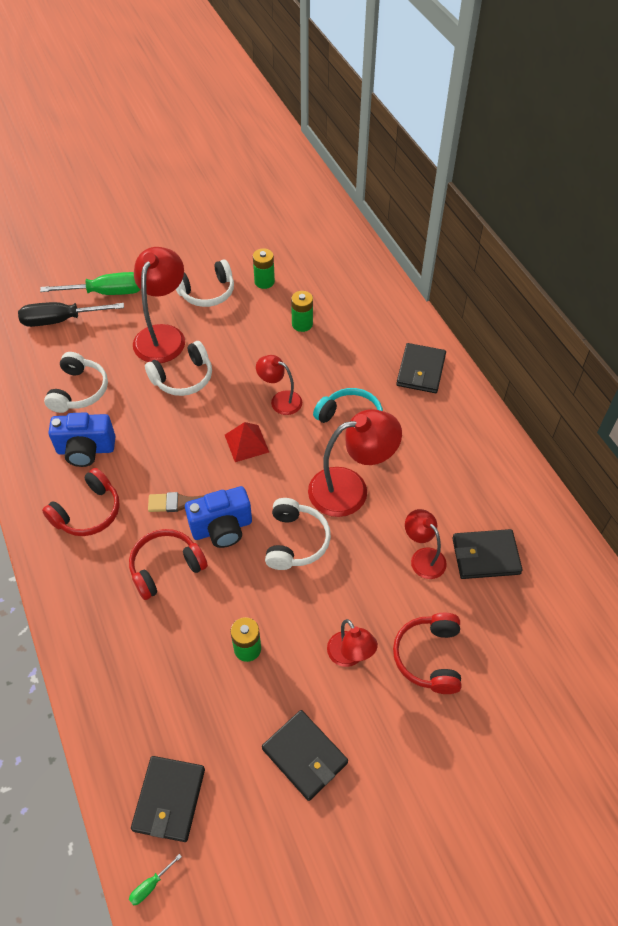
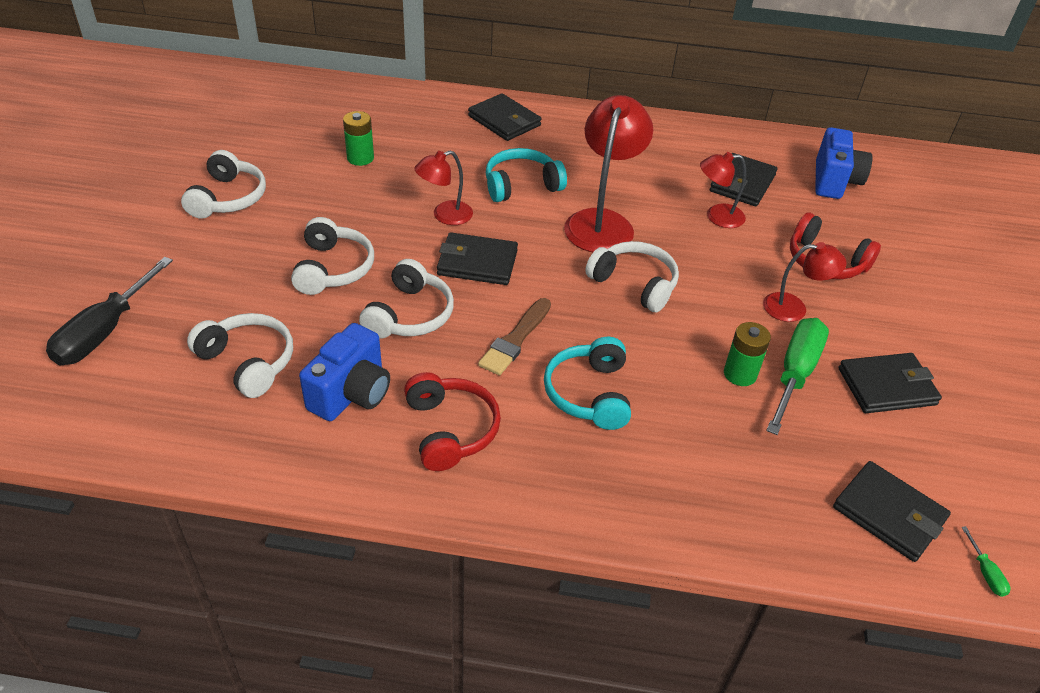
camera: 60 degrees left, 10 degrees down
(106, 293) = (115, 273): green screwdriver -> green screwdriver (795, 374)
(163, 335) = (249, 257): red lamp -> none
(166, 568) = (590, 394): red headphones -> turquoise headphones
(170, 437) = (409, 314): none -> white headphones
(222, 528) = (573, 328): blue camera -> blue camera (834, 181)
(246, 443) = (477, 262): red pyramid -> black wallet
(264, 282) = (268, 155): green battery -> none

